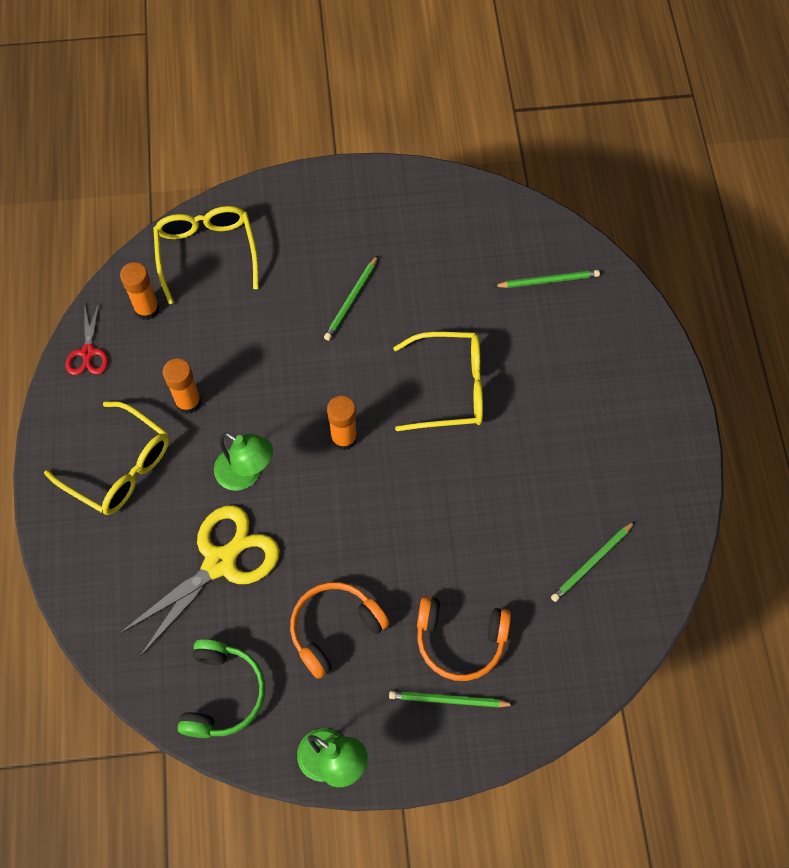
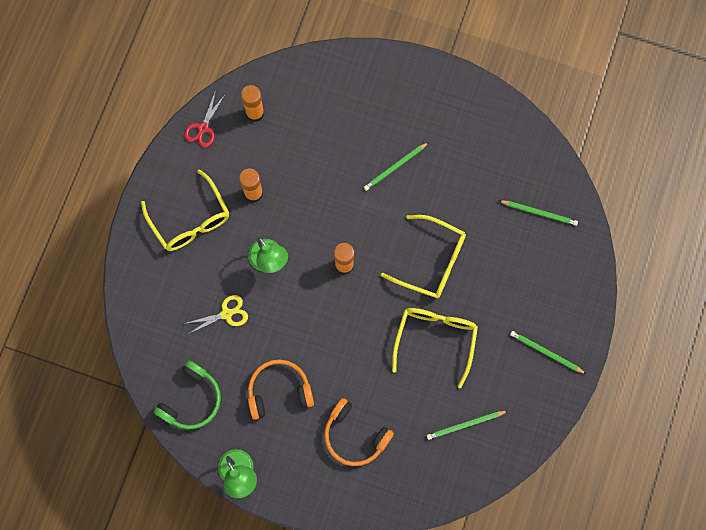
camera: 25 degrees right, 10 degrees up
(207, 253) = (313, 88): yellow glasses -> yellow glasses (435, 339)
(220, 562) = (226, 314): yellow scissors -> yellow scissors, size x0.52
(448, 700) = (329, 470): green pencil -> green pencil (546, 352)

